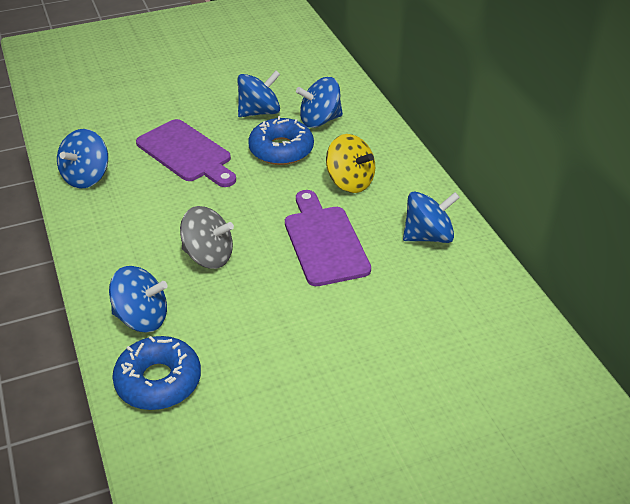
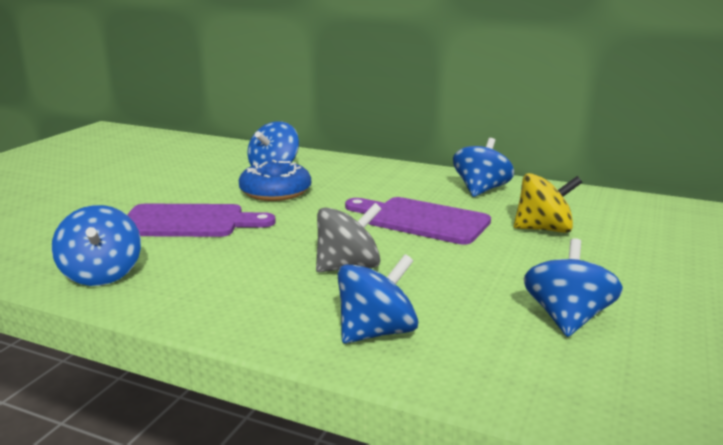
camera: 45 degrees left, 20 degrees down
(158, 381) = (489, 362): blue donut -> none
(259, 112) = (210, 181): blue spinning top -> blue spinning top (567, 318)
(350, 182) = (368, 187): yellow spinning top -> yellow spinning top (544, 229)

